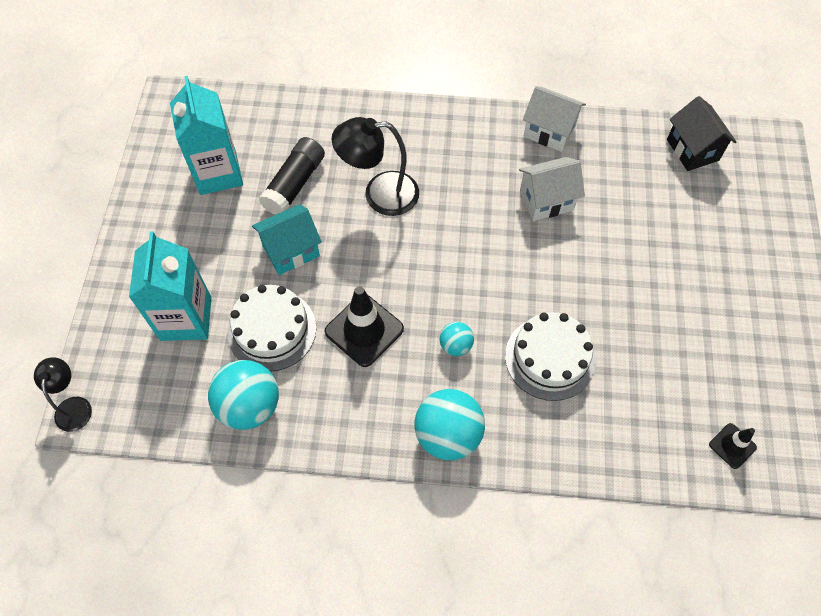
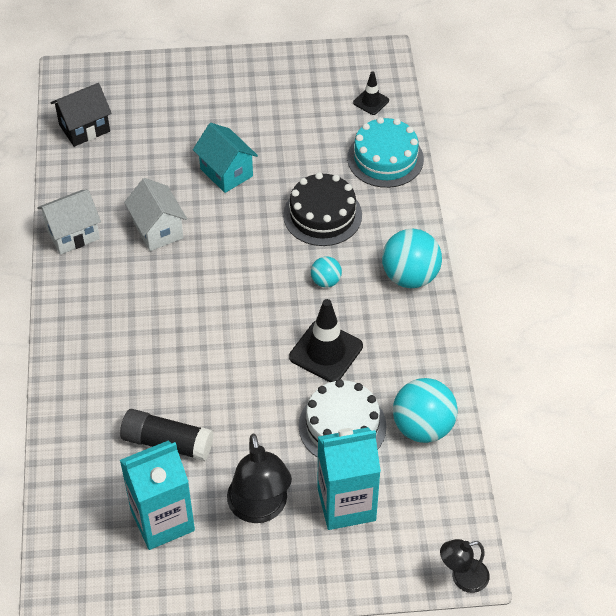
camera: 100 degrees left, 10 degrees down
(291, 251) = (250, 428): turquoise house -> turquoise house (226, 172)
(379, 194) = (169, 364): black lamp -> black lamp (259, 509)
(549, 131) = (73, 234): white house -> white house turned 45 degrees clockwise
(550, 358) = (322, 215): white cake -> black cake
(633, 444) = (385, 158): none -> turquoise cake

